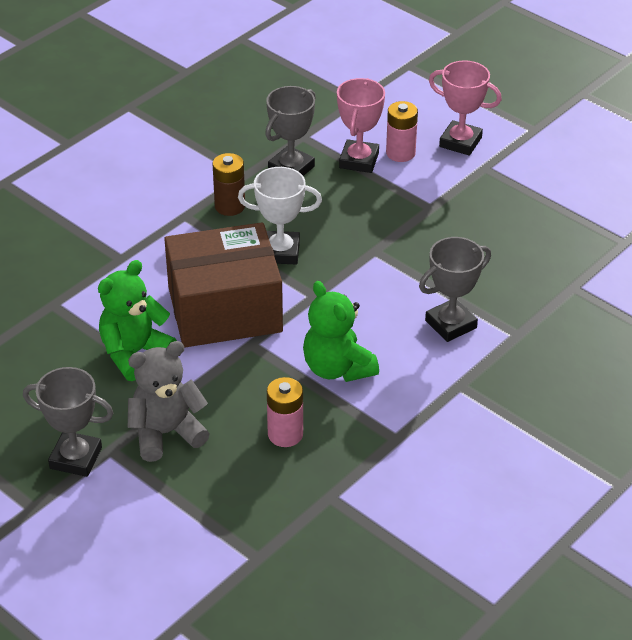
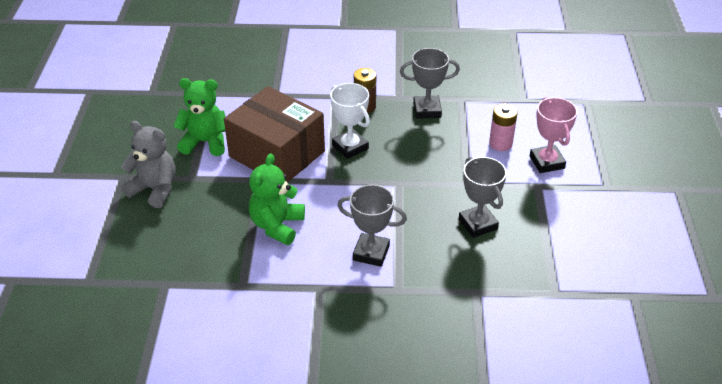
camera: 50 degrees right, 0 degrees up
(76, 458) = (104, 168): grey trophy -> grey trophy (478, 224)
(285, 434) = (199, 236): pink battery -> none
(359, 160) = (470, 131): pink trophy -> none

